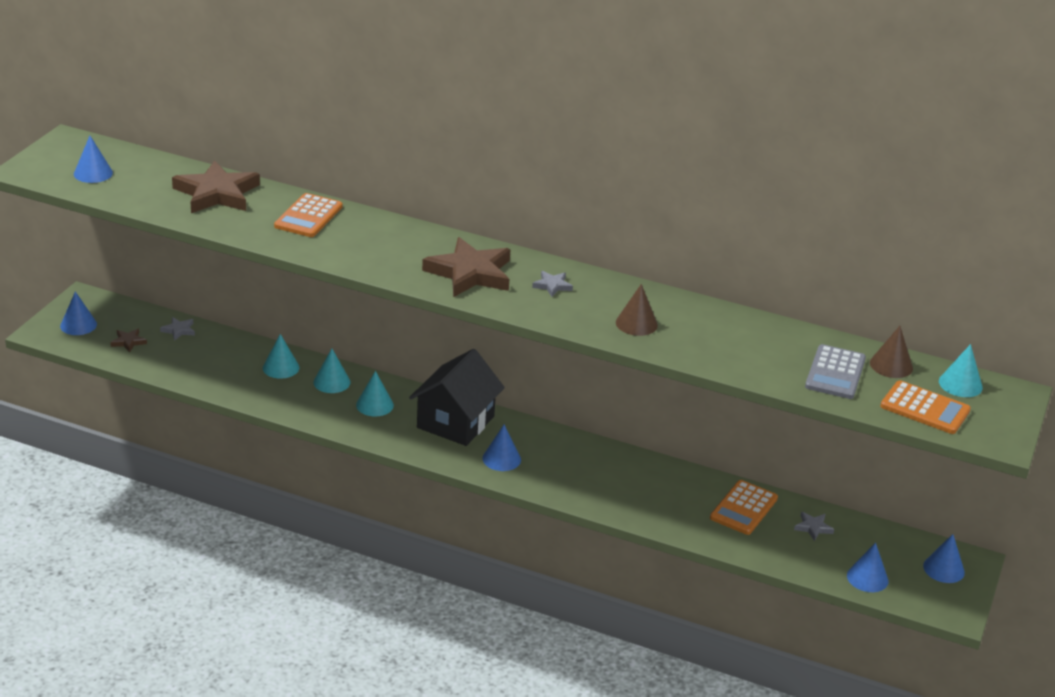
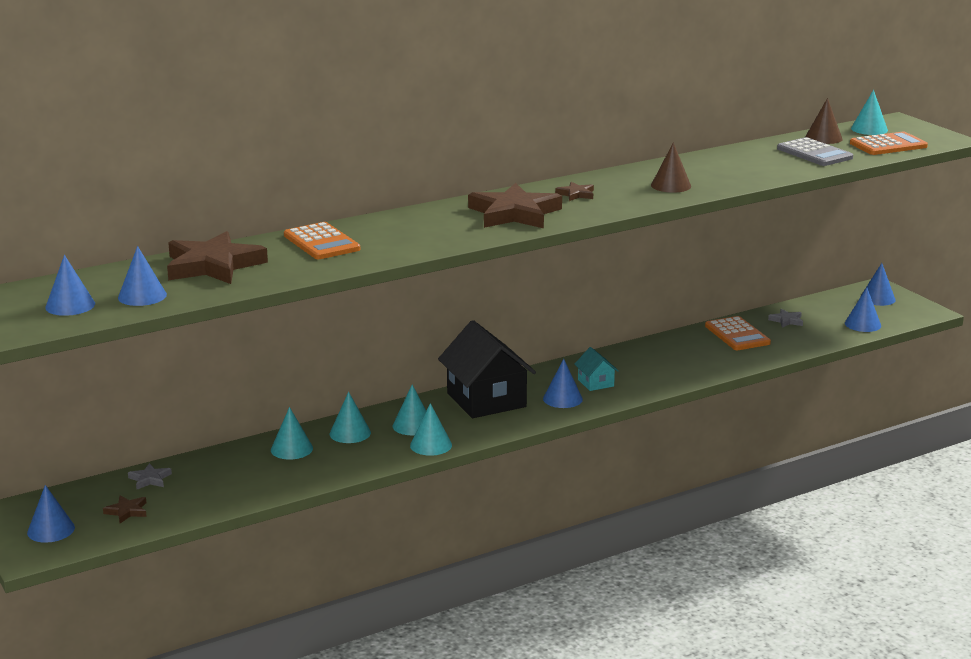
camera: 50 degrees left, 10 degrees down
(135, 190) = (142, 296): none -> blue cone
(352, 426) = (431, 445): none -> turquoise cone
(550, 465) = (595, 383): none -> turquoise house
(552, 286) = (576, 194): grey star -> brown star

